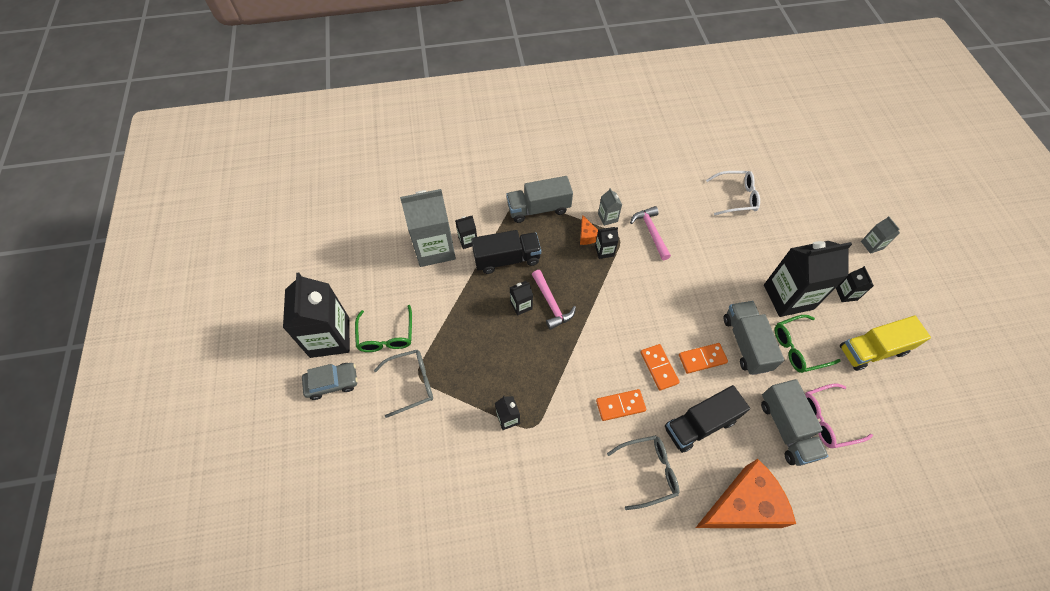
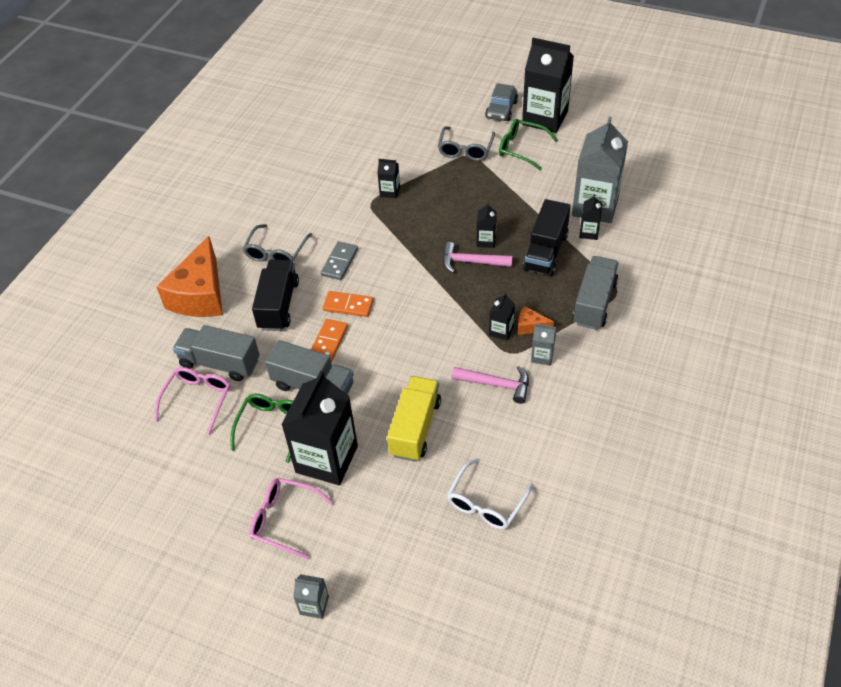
camera: 125 degrees right, 10 degrees down
(620, 406) = (339, 262): orange domino -> grey domino
(846, 294) = (284, 520): black carton -> pink glasses
(872, 350) = (214, 492): yellow truck -> yellow truck (415, 428)

